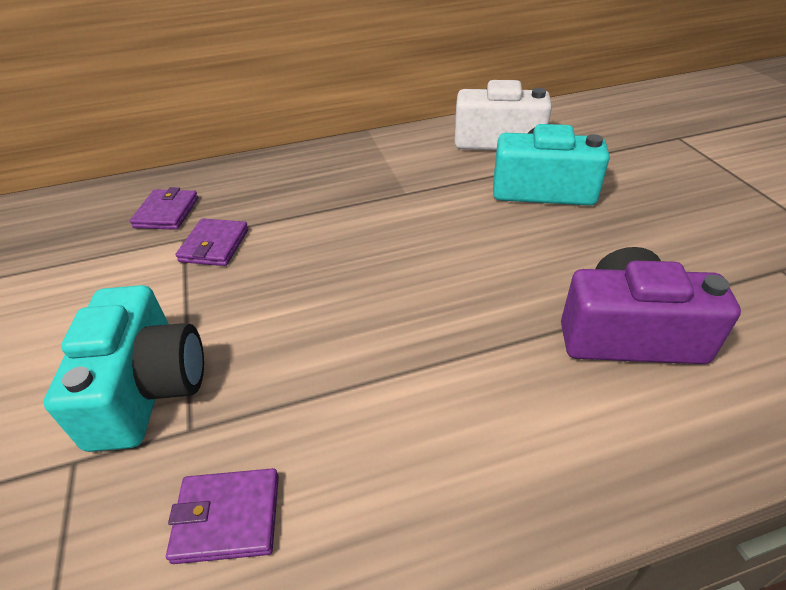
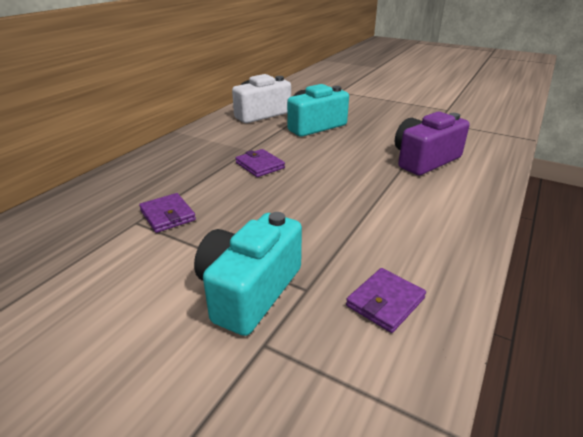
camera: 45 degrees left, 10 degrees down
(147, 388) = (249, 290): turquoise camera -> turquoise camera turned 105 degrees counterclockwise
(167, 213) = (94, 216): purple wallet -> purple wallet (260, 165)

